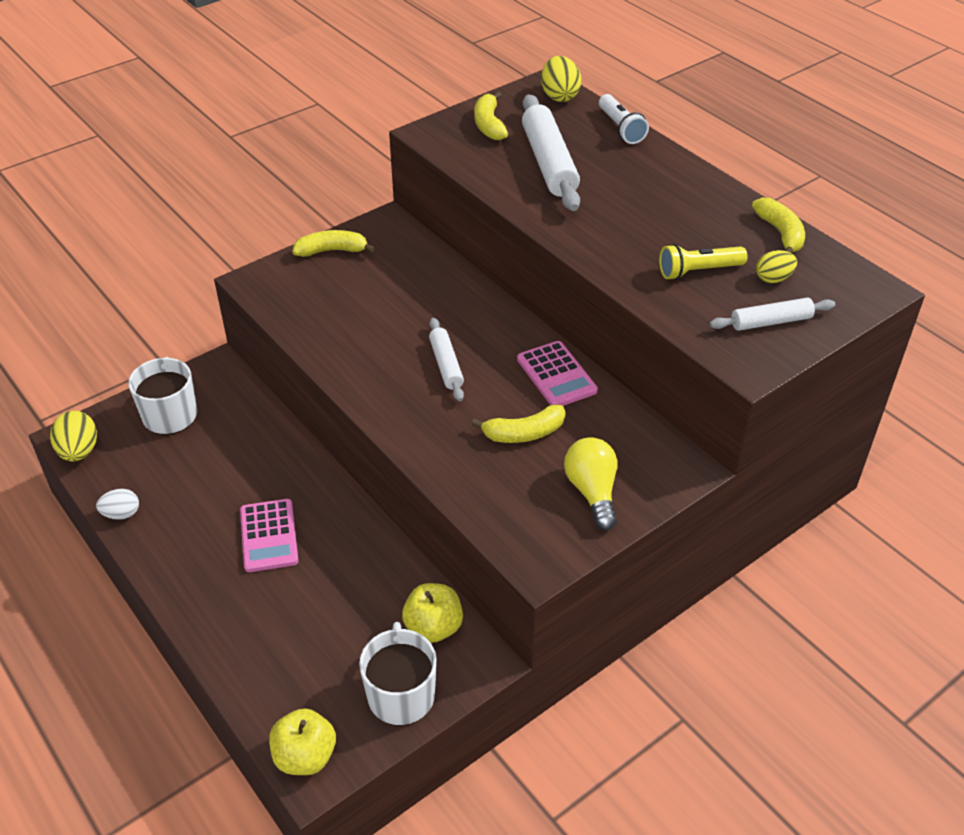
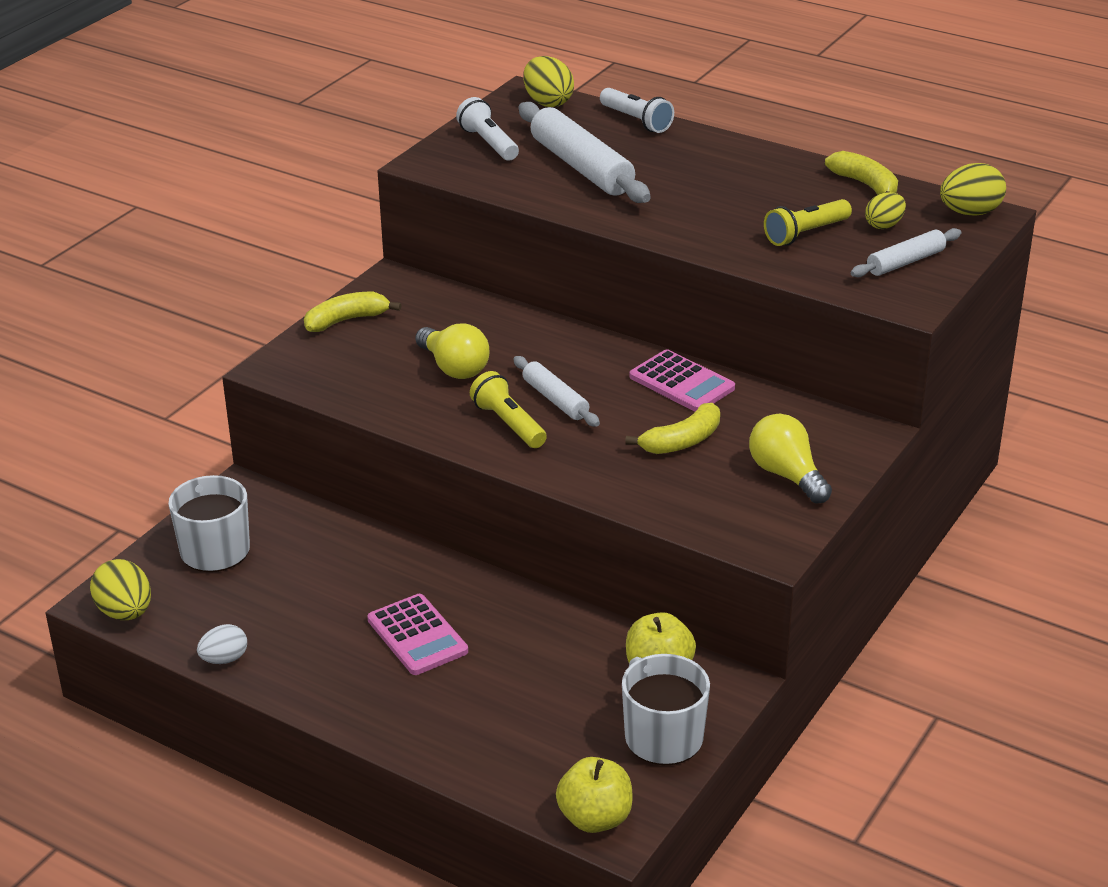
camera: 20 degrees left, 10 degrees down
(386, 314) = (454, 368): none -> yellow light bulb
(396, 378) = (509, 424): none -> yellow flashlight
(489, 125) = (489, 143): yellow banana -> white flashlight
(859, 283) = (970, 213): none -> yellow egg

